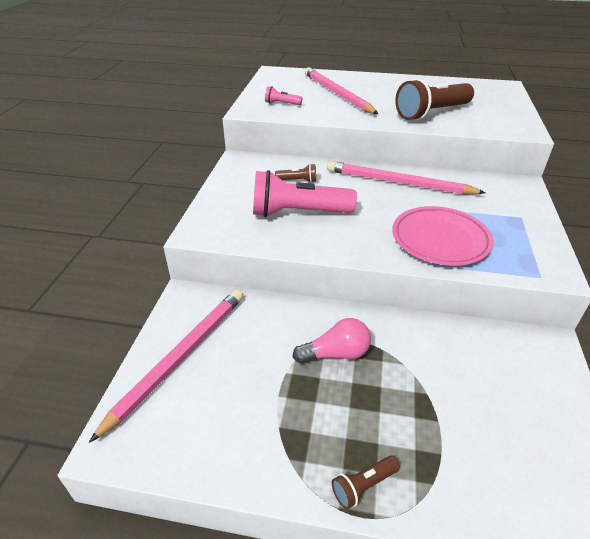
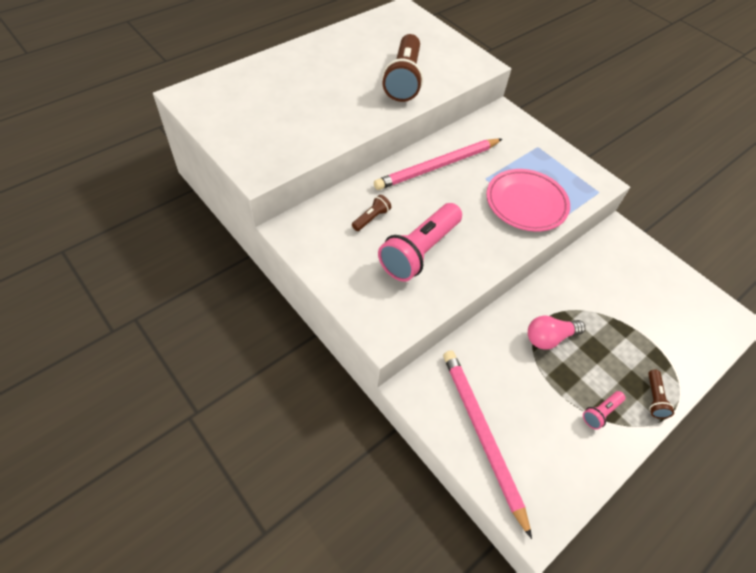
camera: 55 degrees left, 15 degrees up
(282, 104) = (273, 143): pink flashlight -> pink flashlight (601, 412)
(336, 354) = (549, 338): pink light bulb -> pink light bulb turned 135 degrees counterclockwise
(337, 94) = (298, 97): pink pencil -> none

